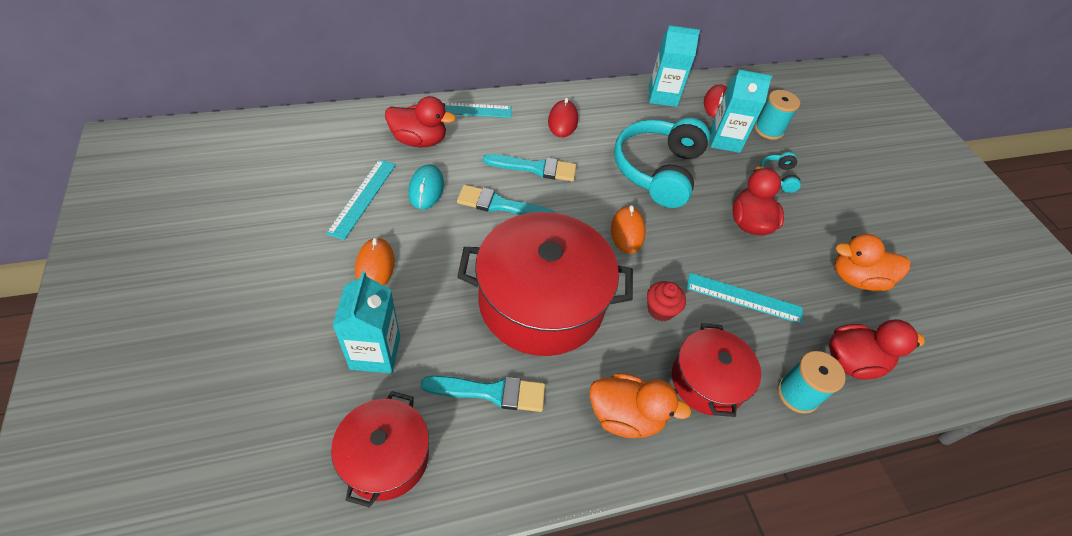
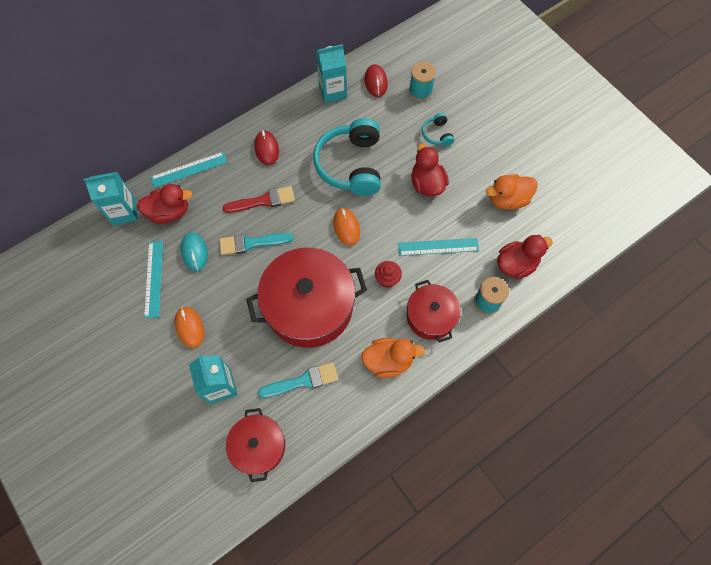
camera: 15 degrees left, 15 degrees up
(535, 168) = (263, 201): turquoise brush -> red brush
(725, 140) = (391, 116): turquoise carton -> turquoise carton (124, 212)

